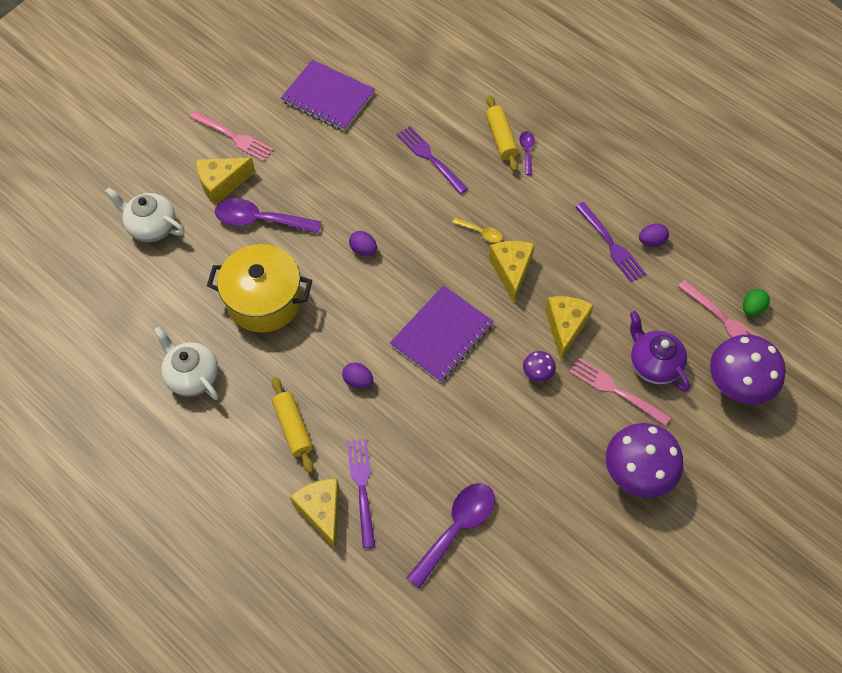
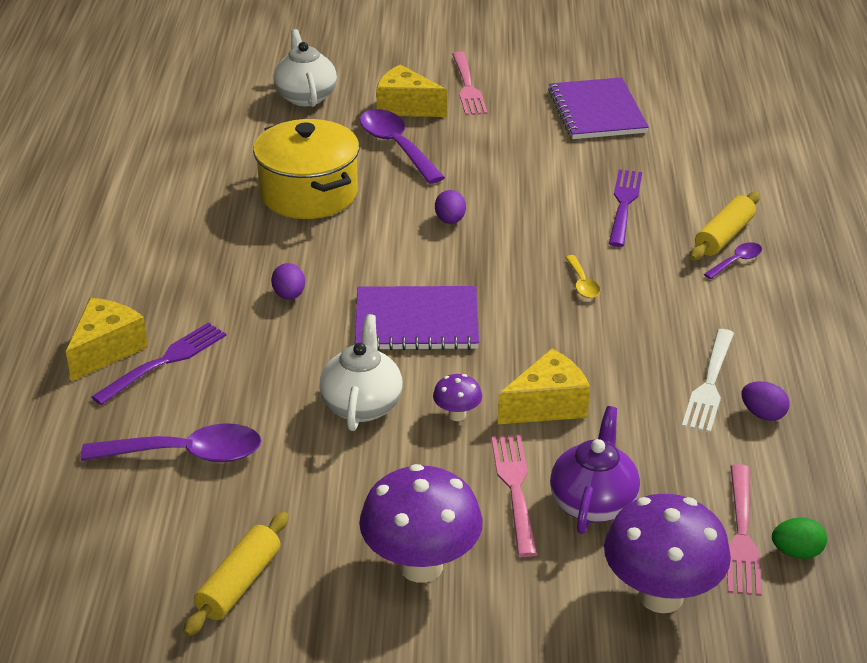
camera: 50 degrees right, 25 degrees down
(192, 376) = (172, 197): white teapot -> white teapot (362, 405)
(293, 428) = (184, 283): yellow rolling pin -> yellow rolling pin (239, 584)
(511, 271) = (564, 328): yellow cheese -> none
(611, 245) = (709, 385): purple fork -> white fork

